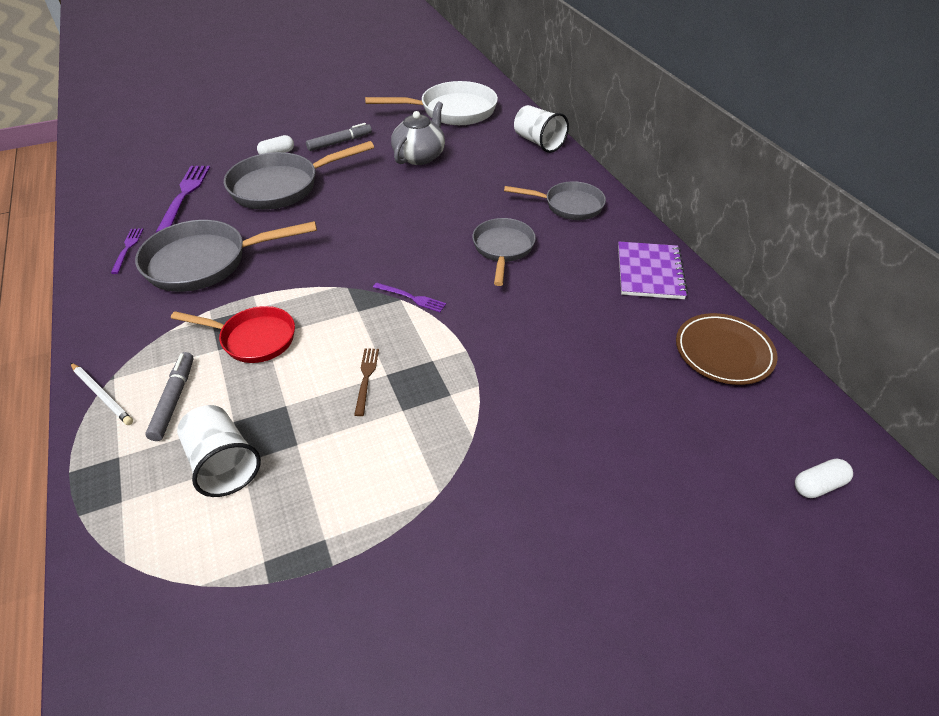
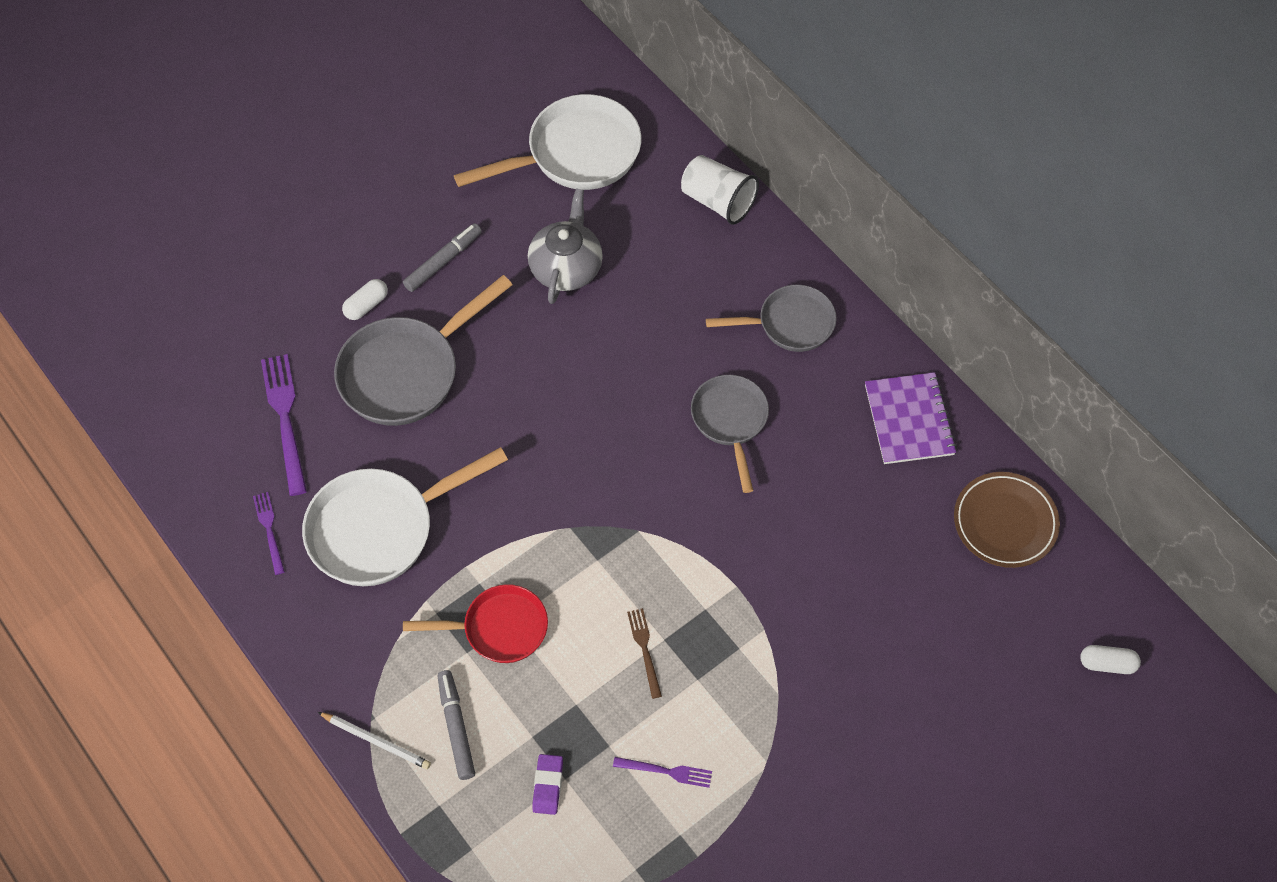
camera: 15 degrees left, 15 degrees up
(205, 262) = (380, 529): grey pan -> white pan
(223, 464) = (548, 785): white cup -> purple eraser
(411, 298) = (650, 526): purple fork -> purple fork (666, 771)
(818, 485) = (1107, 664): white capsule -> white capsule turned 45 degrees clockwise

